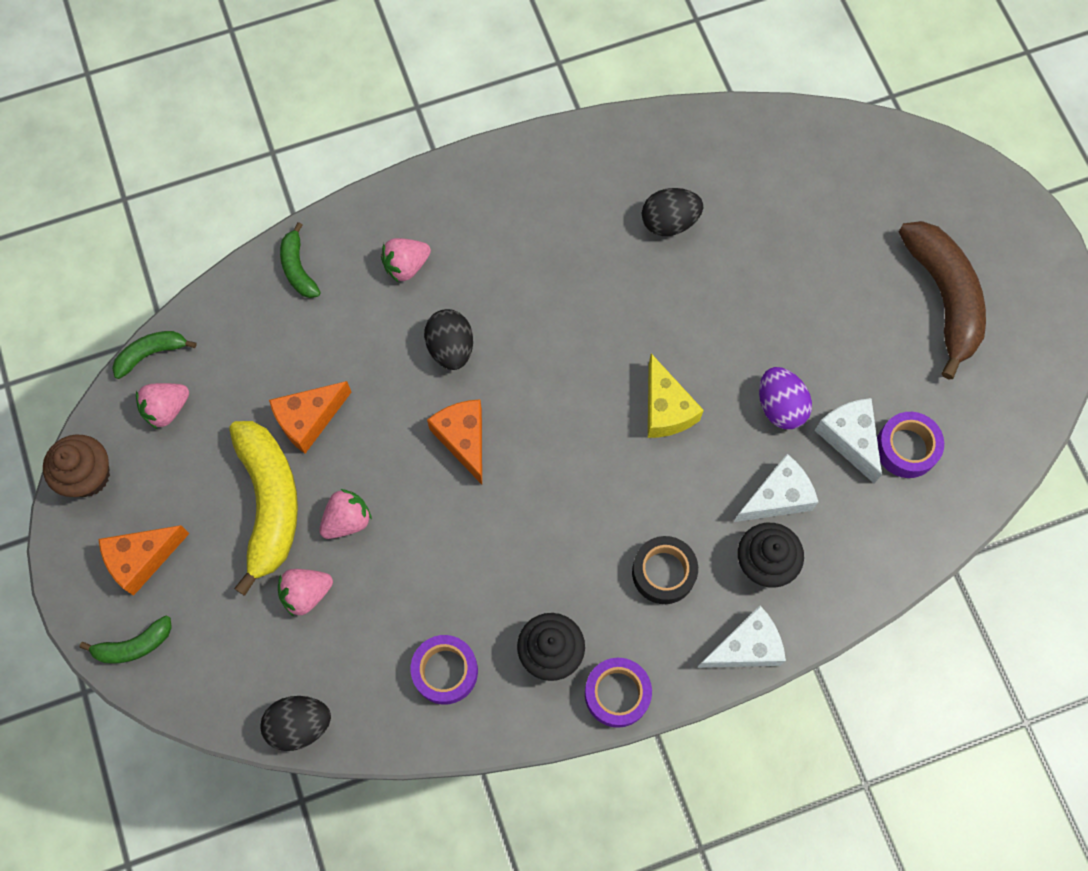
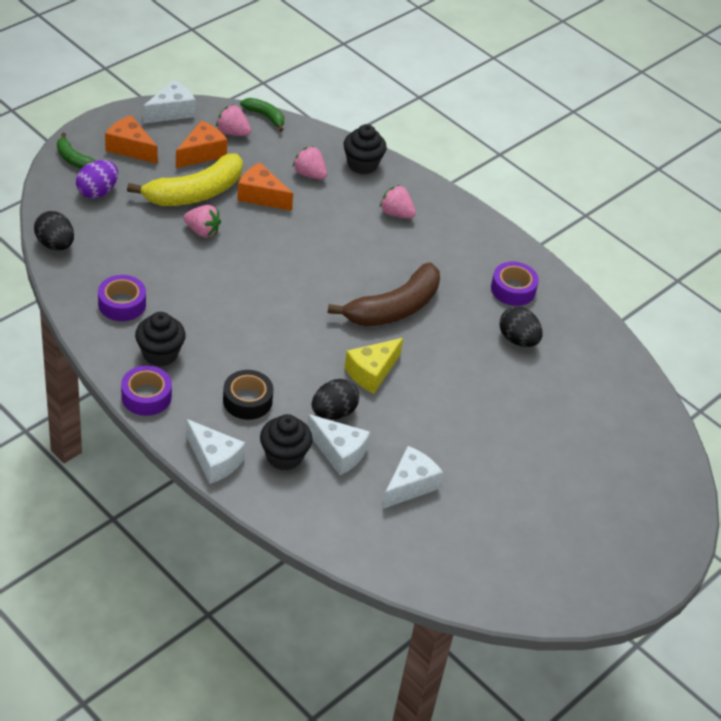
camera: 60 degrees right, 25 degrees down
(88, 476) = (171, 112): brown cupcake -> white cheese
(298, 268) = (362, 164): green banana -> black cupcake
(306, 593) = (143, 225): pink strawberry -> pink strawberry (309, 174)
(450, 348) = (350, 250): black egg -> black egg (333, 412)
(463, 439) = (289, 272): orange cheese -> orange cheese (202, 153)
(780, 406) = (411, 437): purple egg -> purple egg (97, 192)
(906, 448) = (422, 523): purple tape -> purple tape (513, 289)
(943, 298) = (563, 519): brown banana -> brown banana (393, 308)

